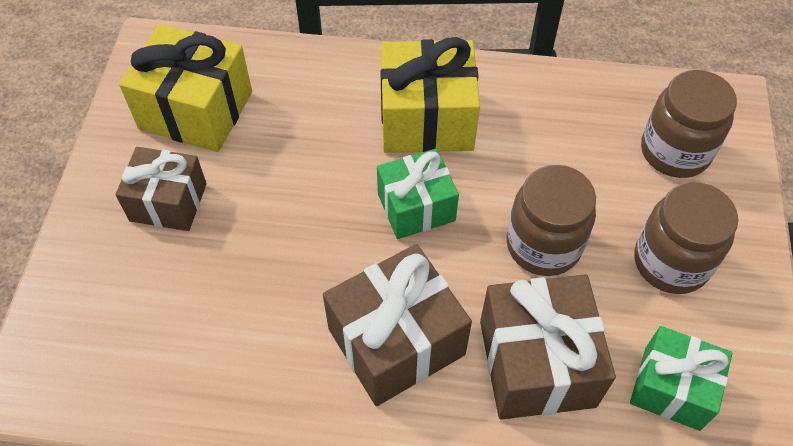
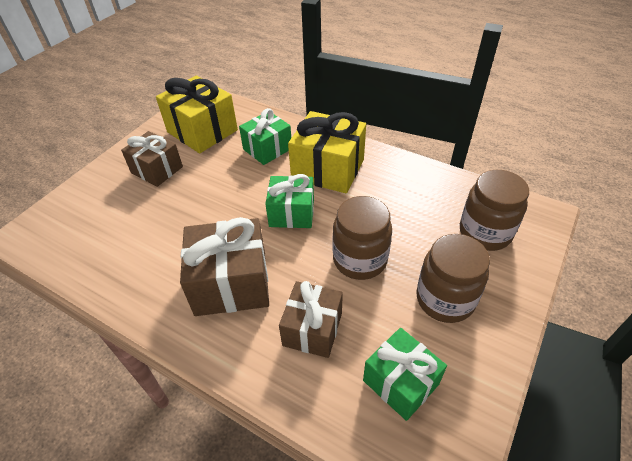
camera: 25 degrees right, 10 degrees down
(319, 112) = (267, 149): none -> green gift
(536, 363) = (312, 329): brown gift -> brown gift, size x0.66

